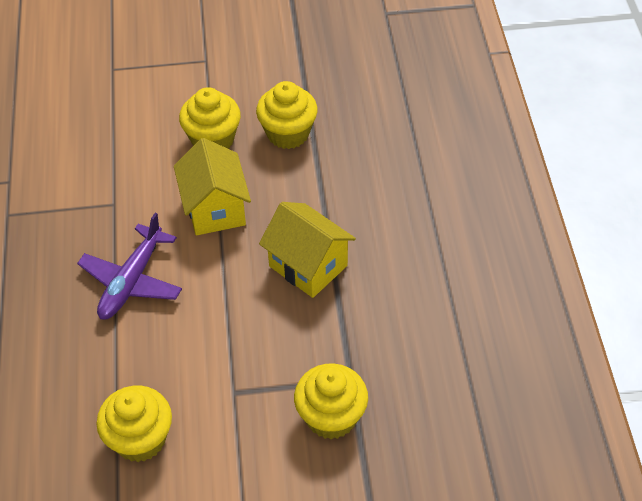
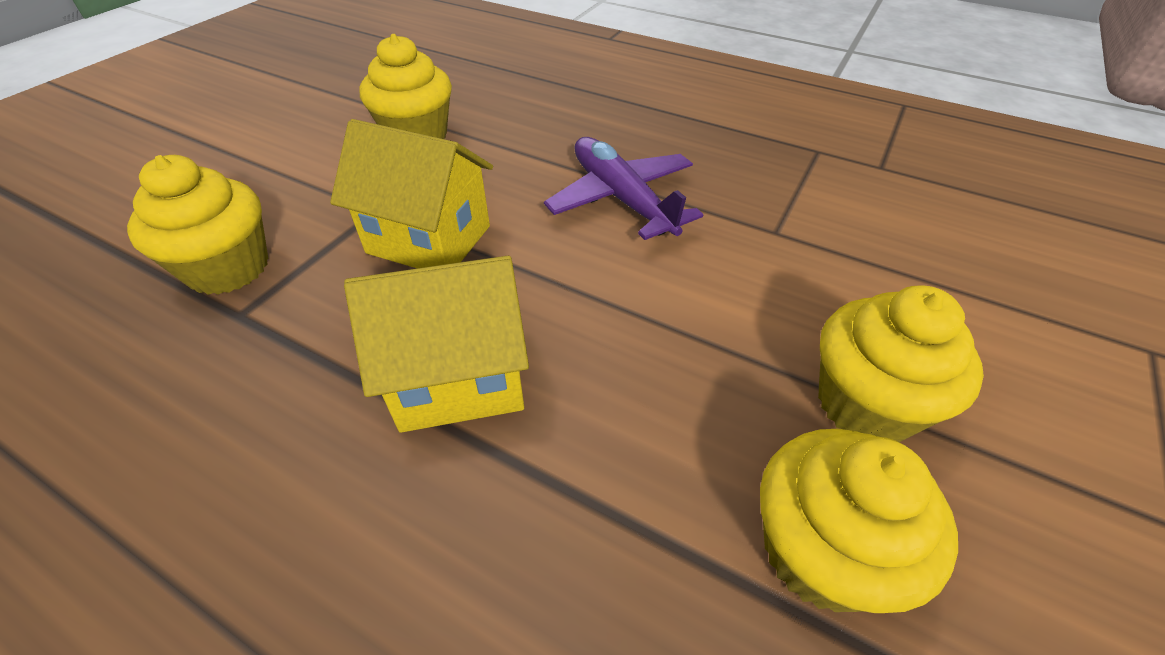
camera: 125 degrees right, 5 degrees down
(215, 209) = (682, 326): yellow house -> yellow house (429, 240)

